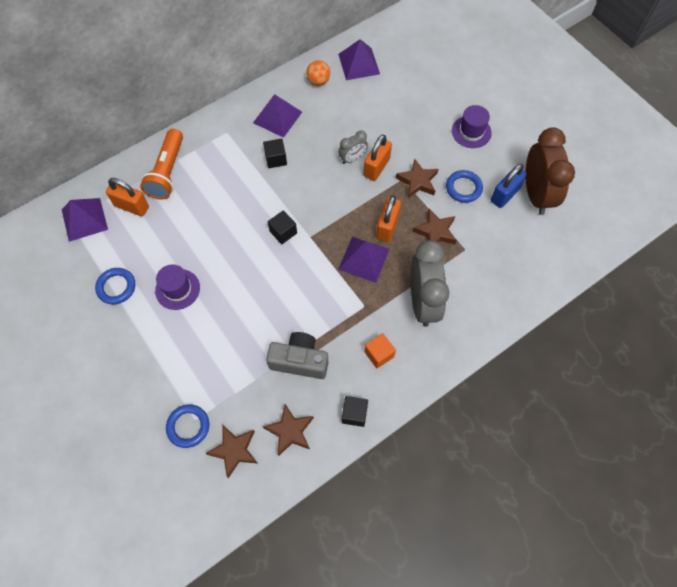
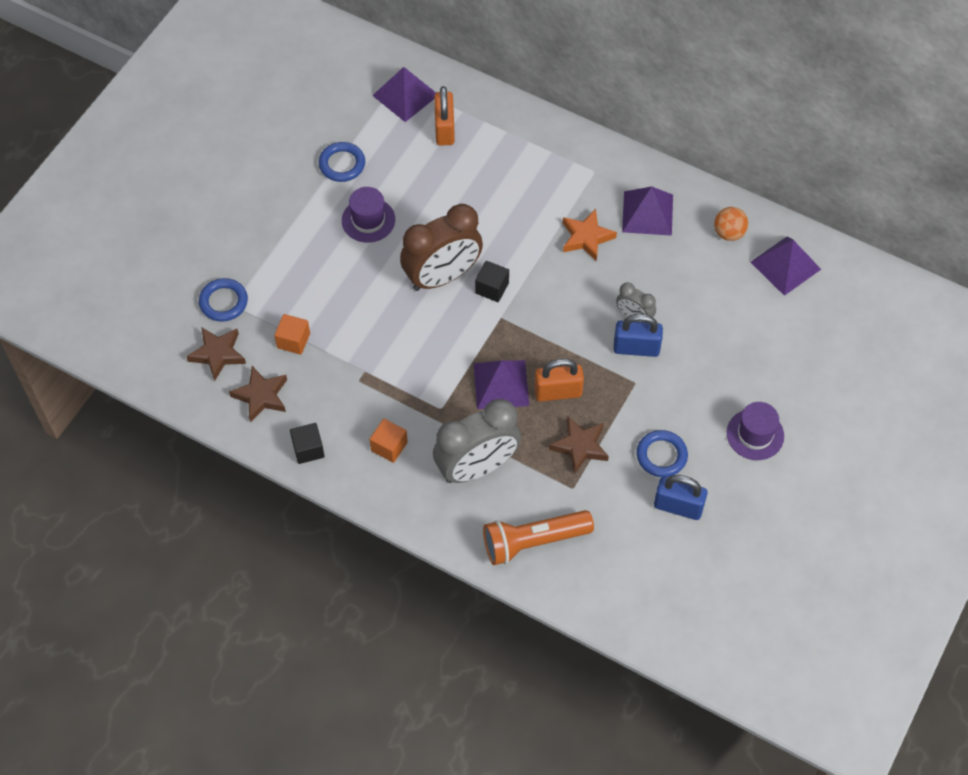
camera: 65 degrees right, 5 degrees down
(167, 172) = (507, 140): orange flashlight -> orange flashlight (533, 541)
(253, 386) = (293, 341): none -> orange cube
(276, 159) = (586, 237): black cube -> orange star
(299, 361) = (343, 372): grey camera -> none
(376, 167) = (636, 348): orange padlock -> blue padlock
(417, 181) = (641, 400): brown star -> none
(536, 194) = (700, 543): brown clock -> brown clock (442, 276)

